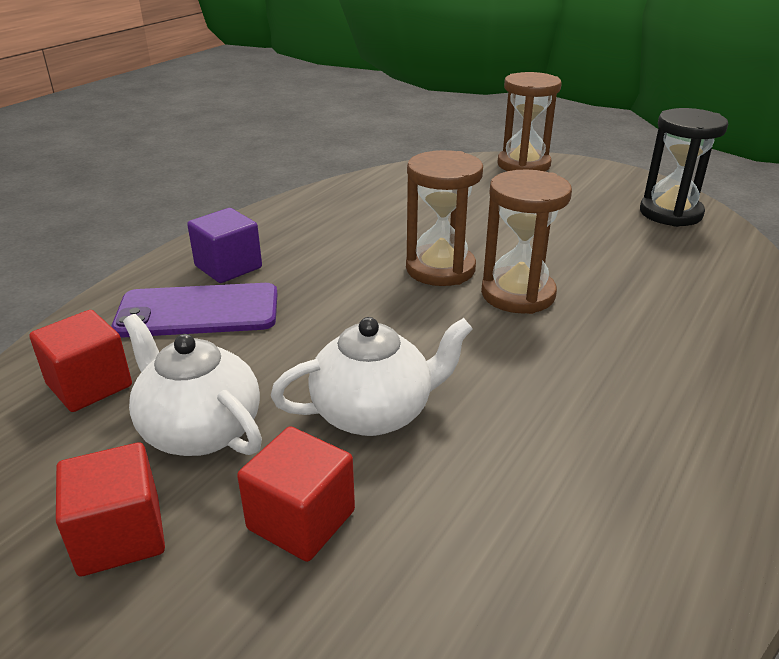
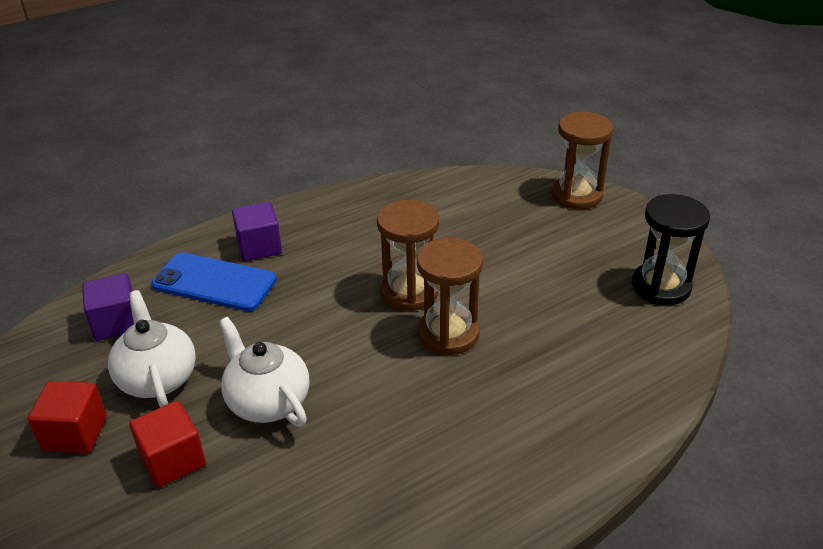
camera: 25 degrees right, 5 degrees up
(89, 385) = (116, 323): red cube -> purple cube
(198, 311) = (214, 282): purple phone -> blue phone
(374, 412) = (267, 401): white teapot -> white teapot turned 135 degrees counterclockwise

